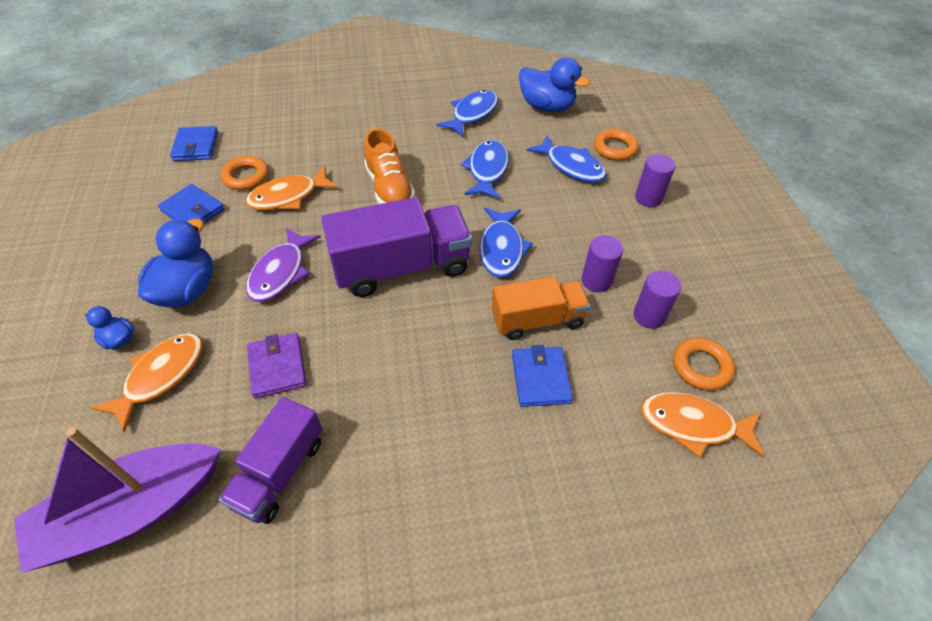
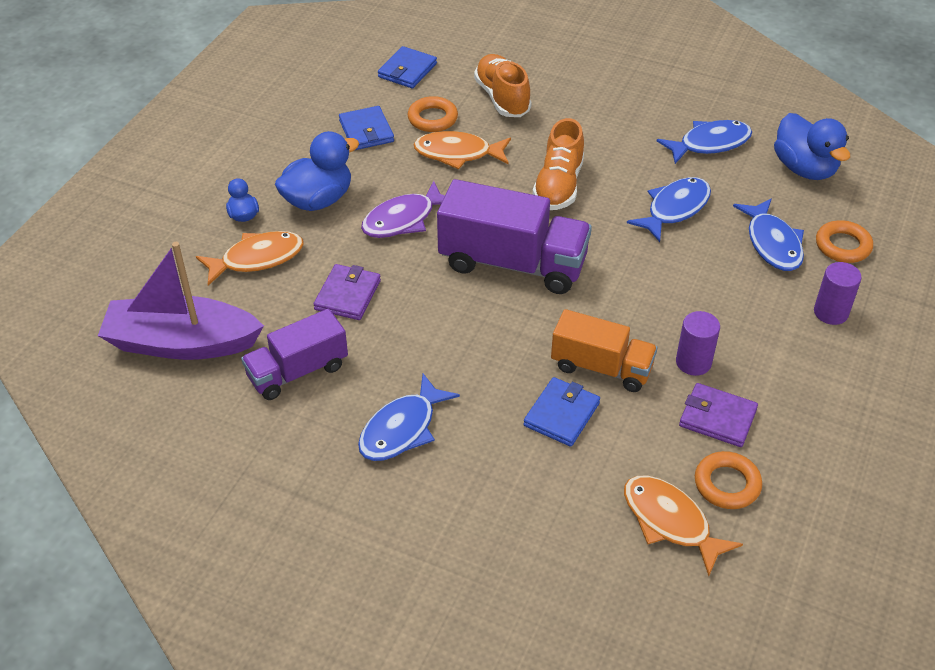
camera: 35 degrees right, 5 degrees down
(293, 139) = (502, 98): none -> orange shoe
(501, 249) = (622, 290): blue fish -> blue fish (402, 429)
(649, 316) = (717, 418): purple cylinder -> purple wallet

